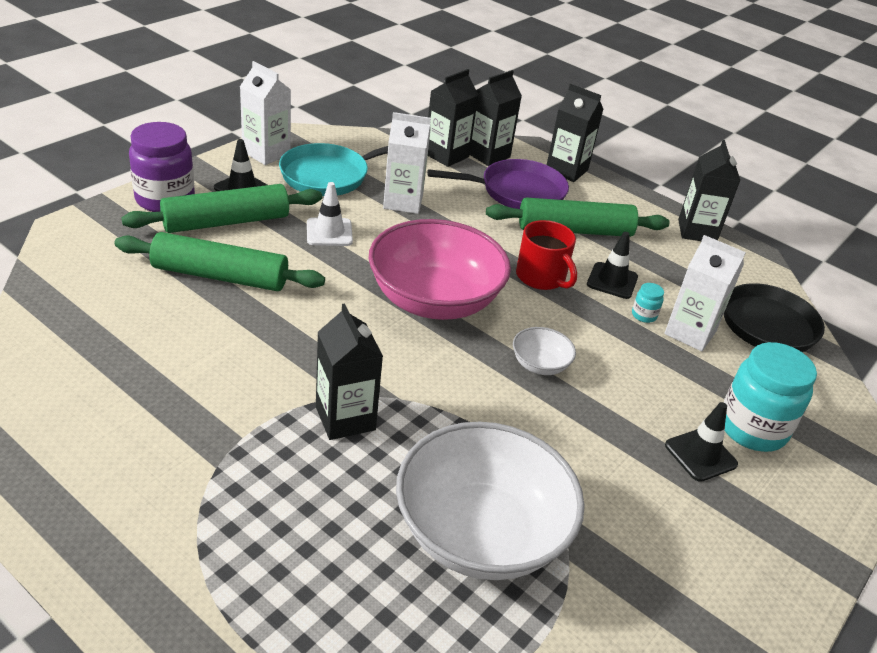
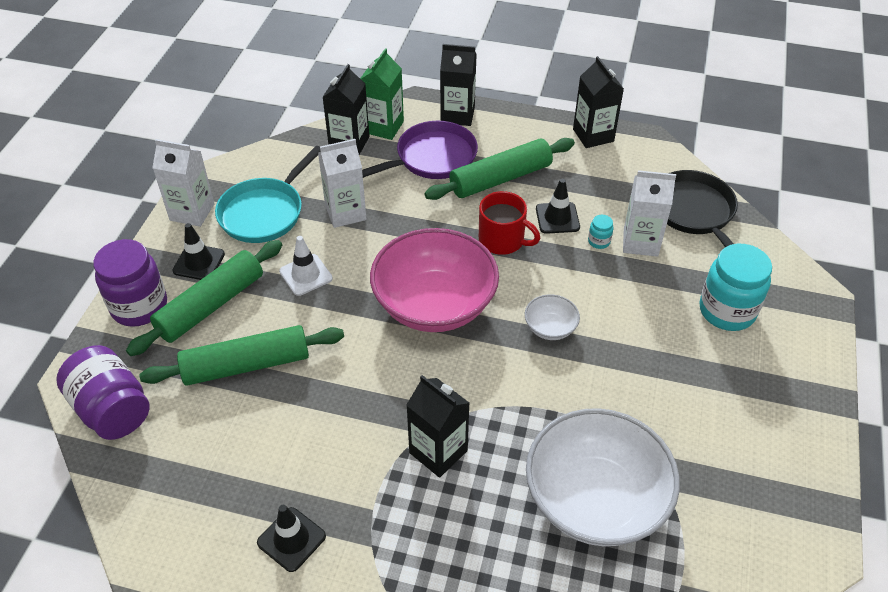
camera: 20 degrees left, 10 degrees up
(77, 261) = (112, 409): none -> purple jar
(488, 155) = (383, 127): black carton -> green carton
(700, 455) = (704, 352): black traffic cone -> black traffic cone (291, 539)

